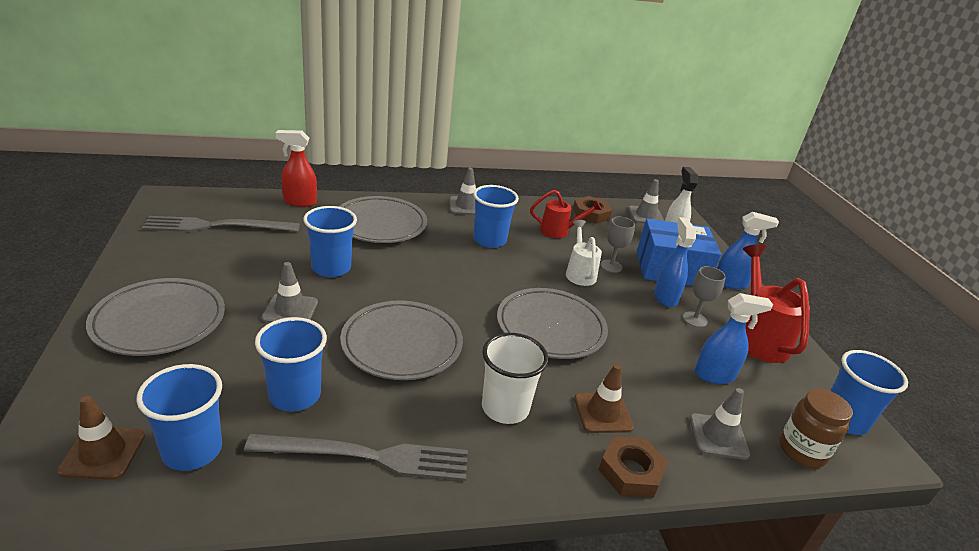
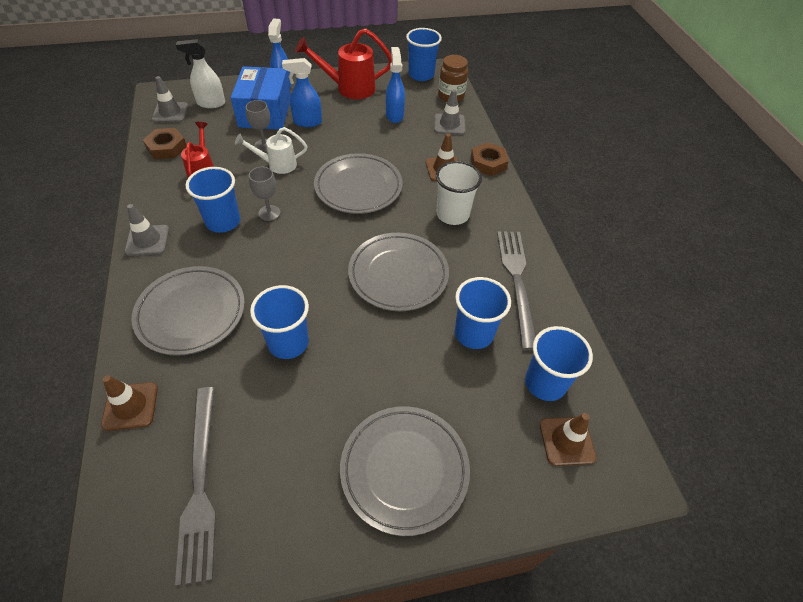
camera: 90 degrees left, 20 degrees up
(290, 310) = (366, 361): grey traffic cone -> none
(299, 202) = (130, 406): red spray bottle -> brown traffic cone
(694, 319) = (334, 112): grey goblet -> grey goblet (269, 213)

